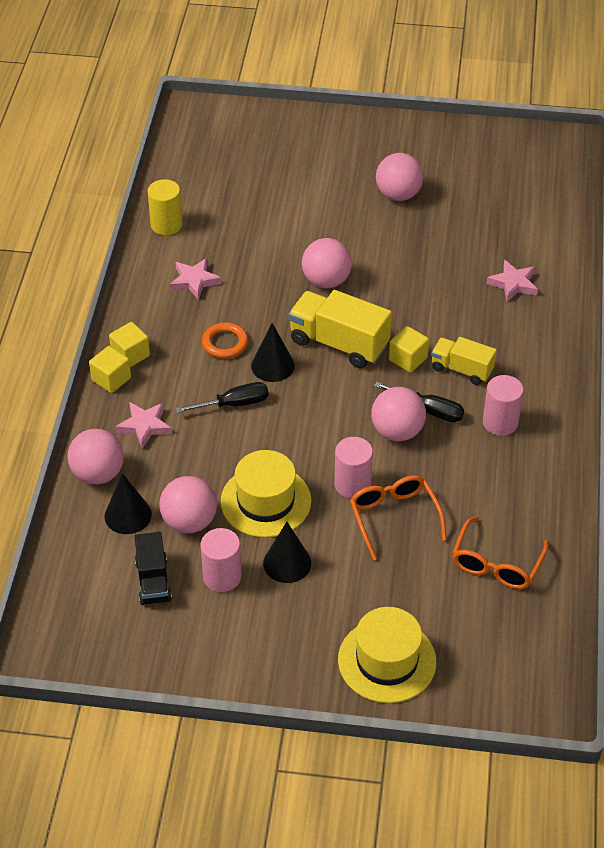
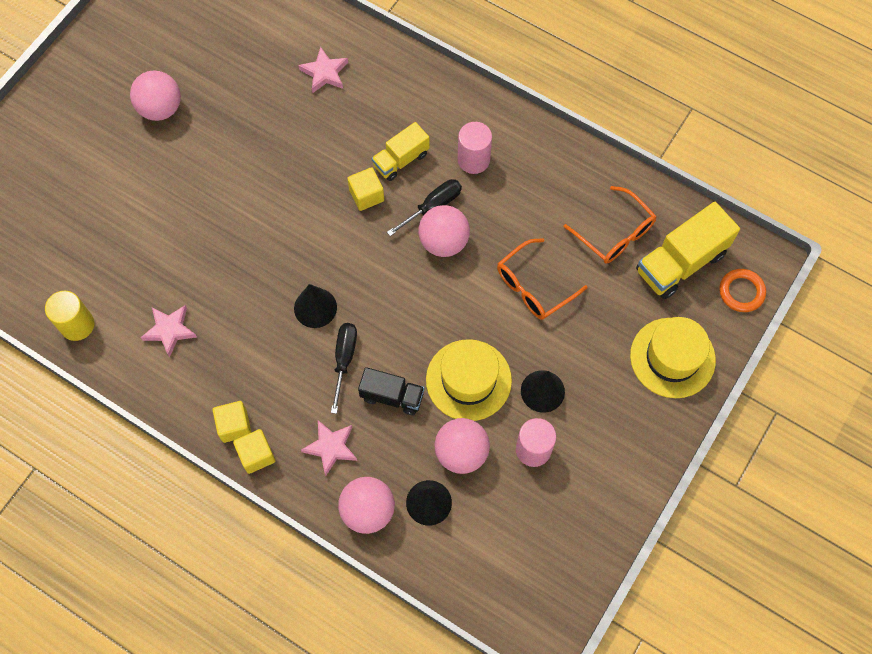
camera: 65 degrees left, 20 degrees up
(153, 581) = (512, 508): black truck -> black truck (392, 396)
(225, 343) = (266, 336): orange ring -> orange ring (741, 292)
(326, 281) = (236, 217): pink ball -> none
(339, 343) = (318, 241): yellow truck -> yellow truck (680, 262)
(352, 484) = (484, 303): pink cylinder -> none
(394, 517) = (533, 287): orange glasses -> orange glasses turned 45 degrees counterclockwise

